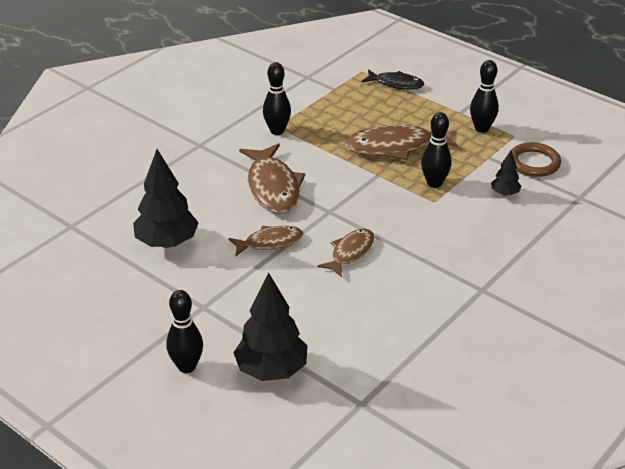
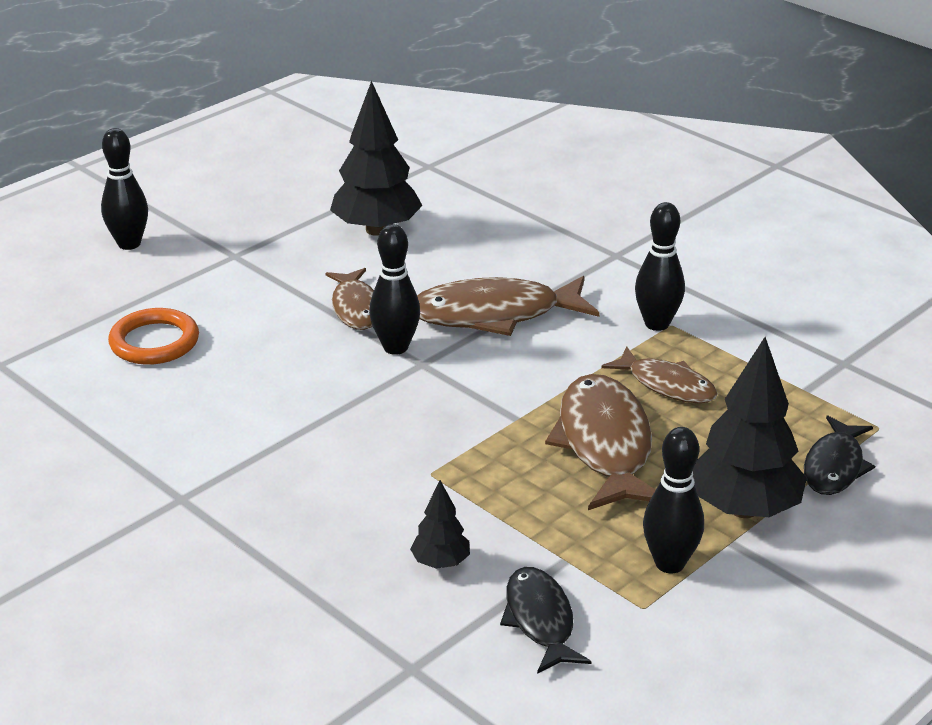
camera: 95 degrees right, 5 degrees down
(271, 370) = (93, 301): black tree -> black tree (743, 509)
(322, 328) = (154, 342): none -> orange ring
(350, 252) = (313, 376): brown fish -> brown fish (667, 385)
(434, 183) = (484, 479): black bowling pin -> black bowling pin (395, 347)
(534, 163) = (540, 620): brown ring -> black fish

